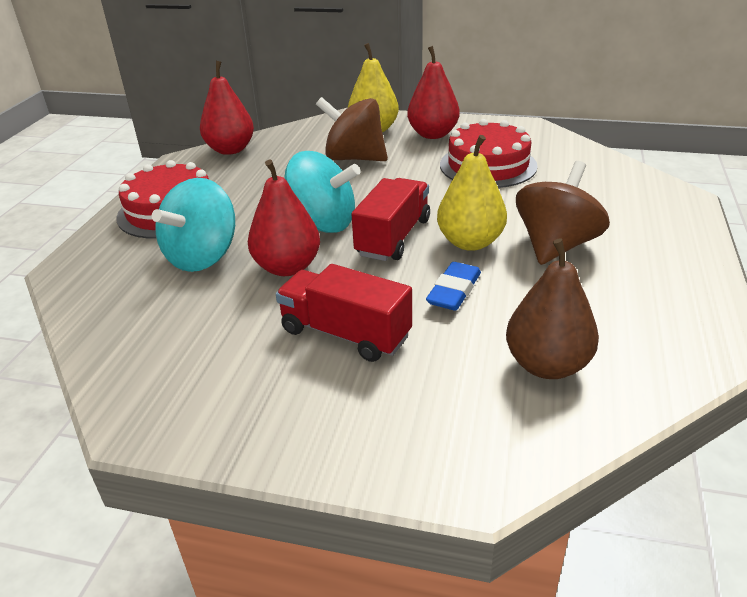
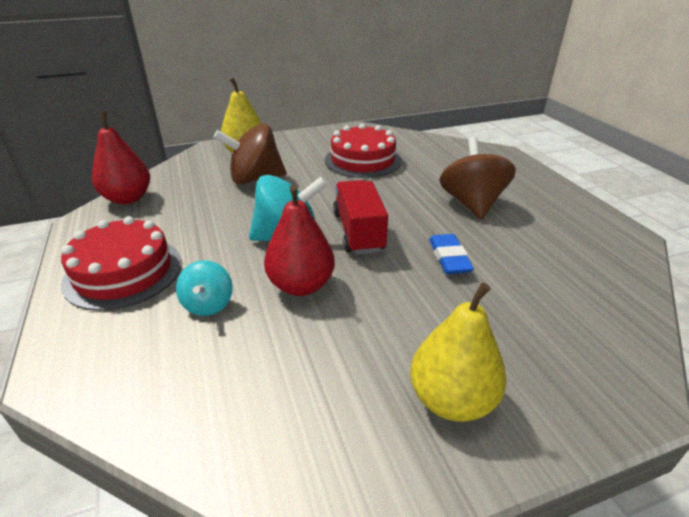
camera: 35 degrees left, 0 degrees up
(202, 256) = (208, 304): turquoise spinning top -> turquoise spinning top, size x0.56
(345, 333) = (414, 323): red truck -> none
(433, 134) = (297, 147): red pear -> none
(470, 242) = (416, 218): yellow pear -> yellow pear (451, 400)
(547, 365) = (567, 288): brown pear -> none

